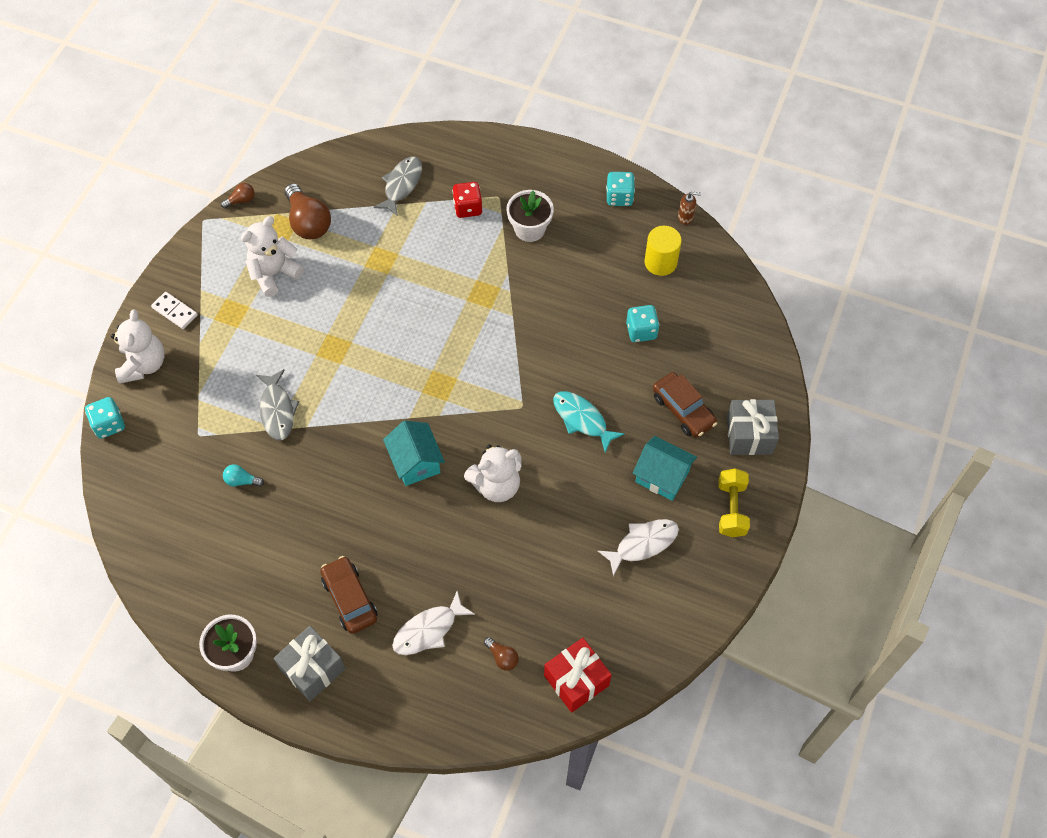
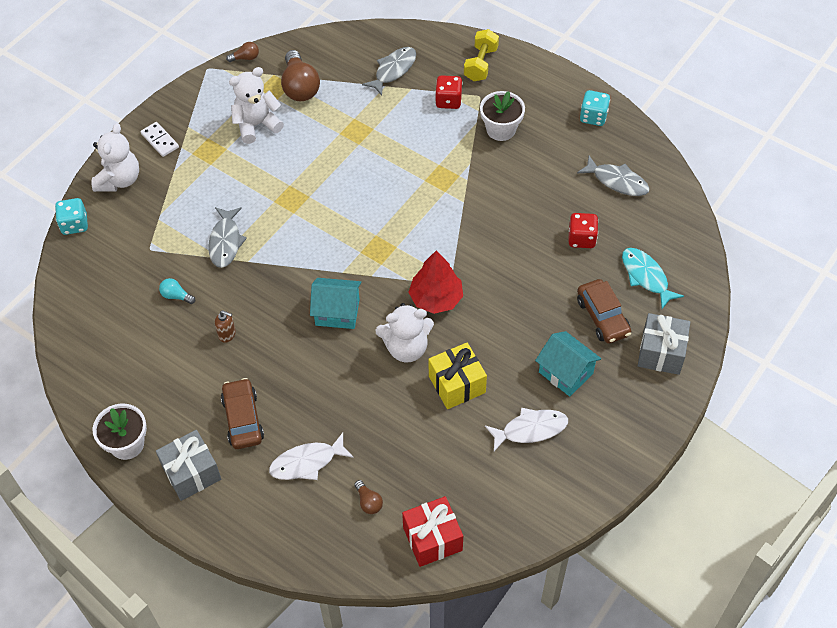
camera: 15 degrees right, 5 degrees down
(415, 462) = (337, 312): turquoise house -> turquoise house turned 75 degrees counterclockwise
(512, 426) = (436, 298): none -> red tree
(557, 513) = (457, 384): none -> yellow gift
(582, 419) = (503, 306): turquoise fish -> turquoise fish (646, 277)
(641, 331) = (581, 239): turquoise dice -> red dice
(660, 262) = (617, 181): yellow cylinder -> grey fish
(685, 217) = (652, 146): brown soap dispenser -> brown soap dispenser (227, 334)
(731, 509) = (625, 416): yellow dumbbell -> yellow dumbbell (481, 64)

